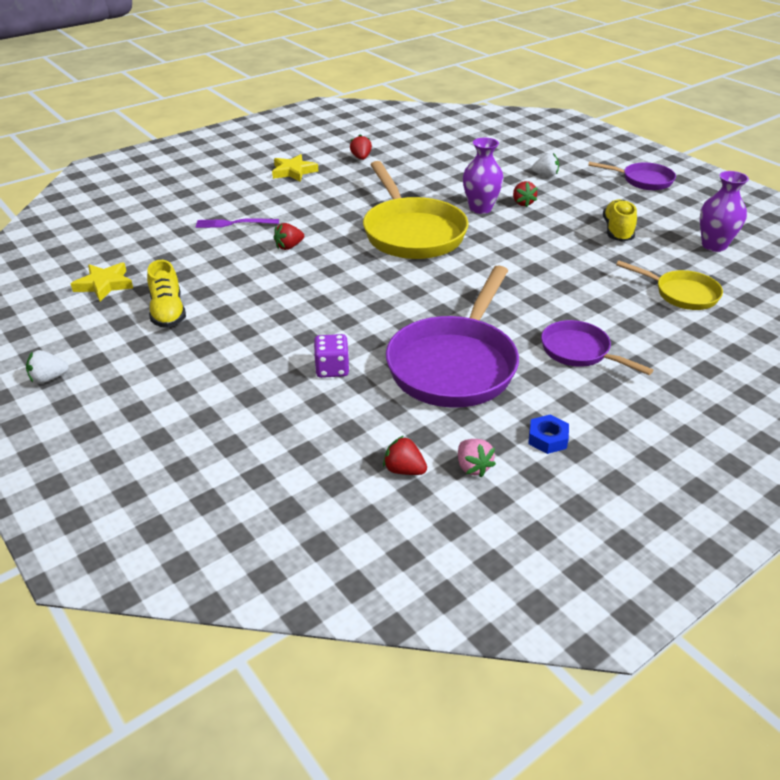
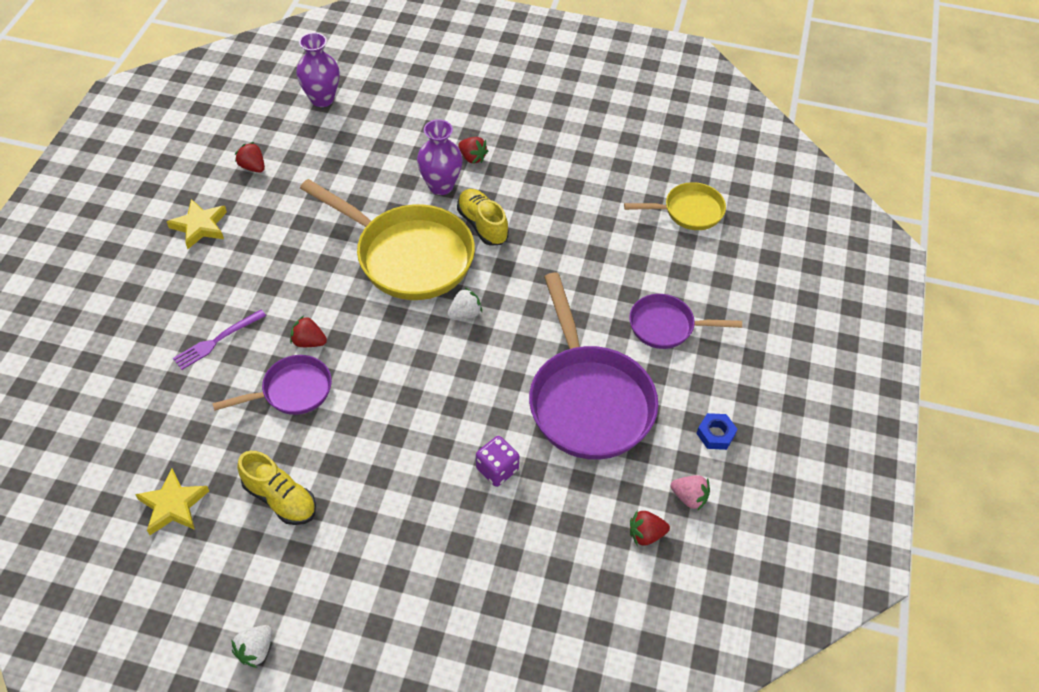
camera: 40 degrees left, 15 degrees up
(289, 247) = (309, 342): red strawberry -> red strawberry turned 90 degrees clockwise
(545, 175) = (459, 104): white strawberry -> white strawberry (465, 314)
(617, 231) = (582, 155): yellow shoe -> yellow shoe (482, 225)
(643, 180) = (550, 70): purple pan -> purple pan (292, 391)
(714, 245) = (669, 134): purple vase -> purple vase (322, 99)

